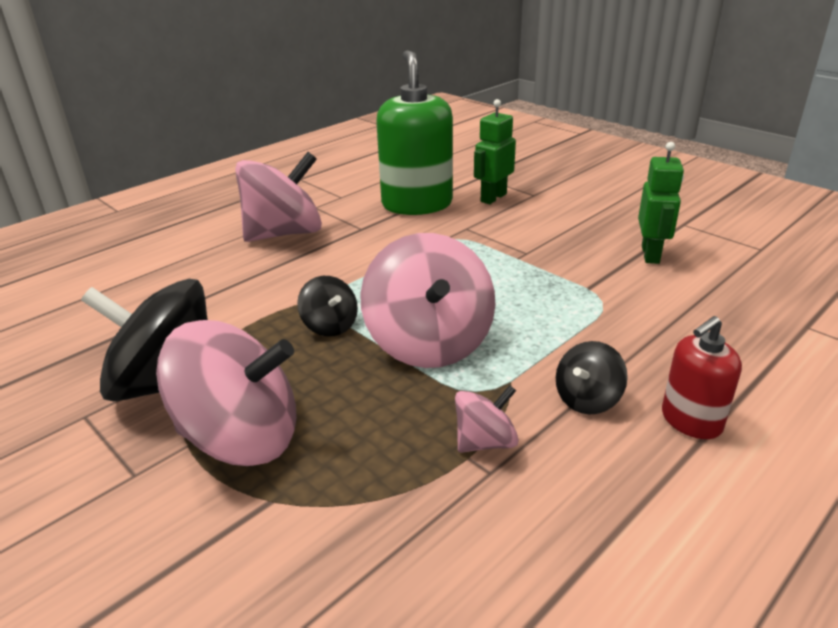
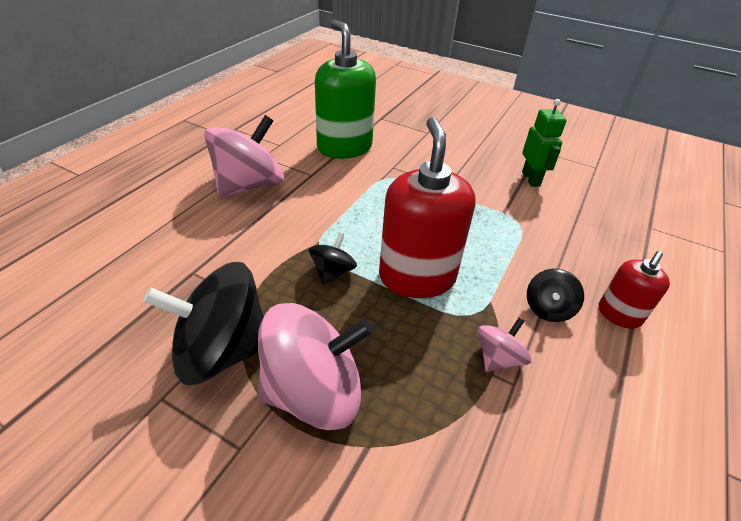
camera: 20 degrees left, 10 degrees up
(330, 326) = (332, 272): black spinning top -> black spinning top turned 105 degrees counterclockwise
(429, 343) = (417, 277): pink spinning top -> red soap dispenser
(493, 198) = (399, 137): green robot -> none

